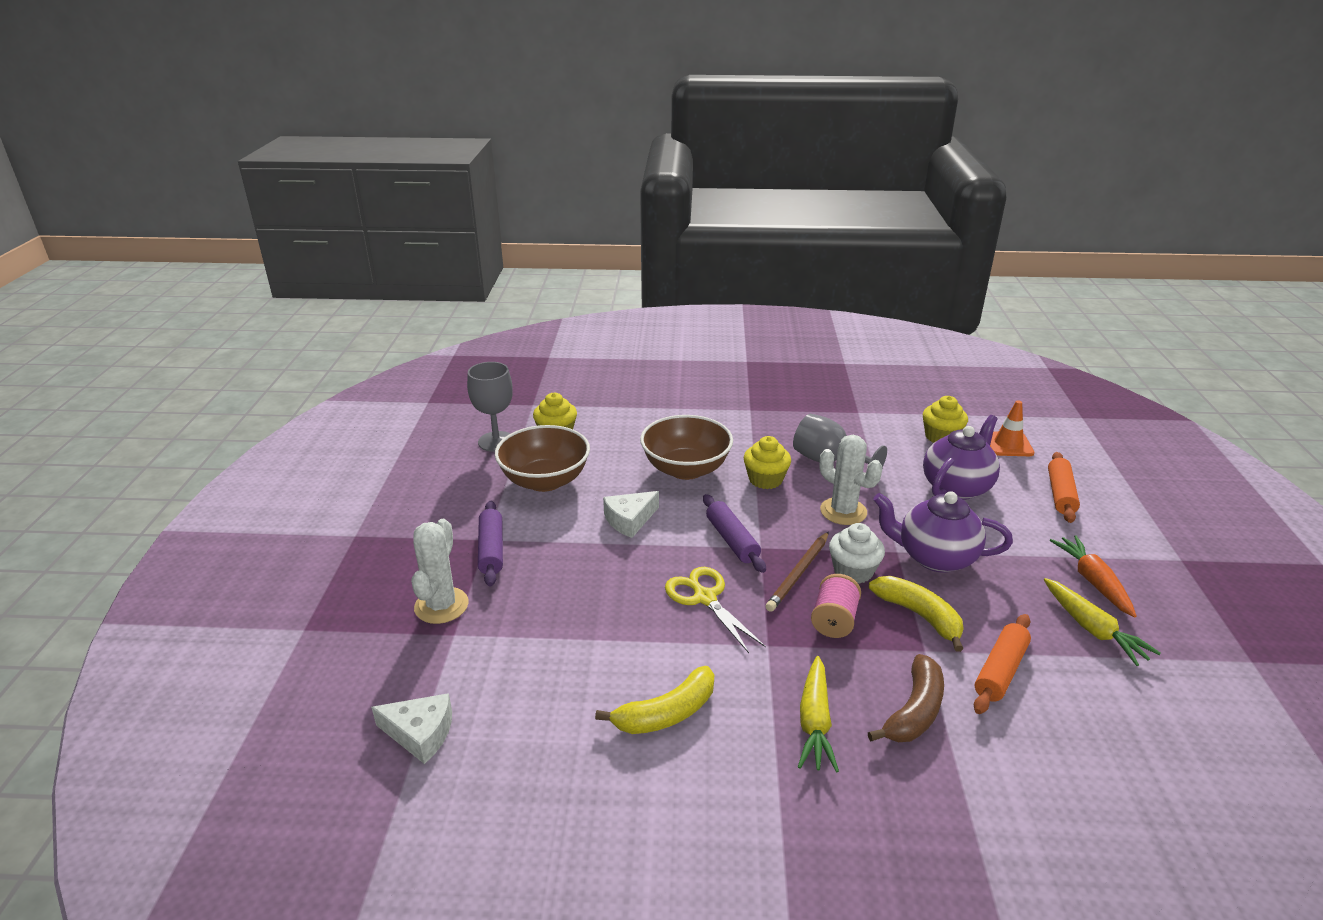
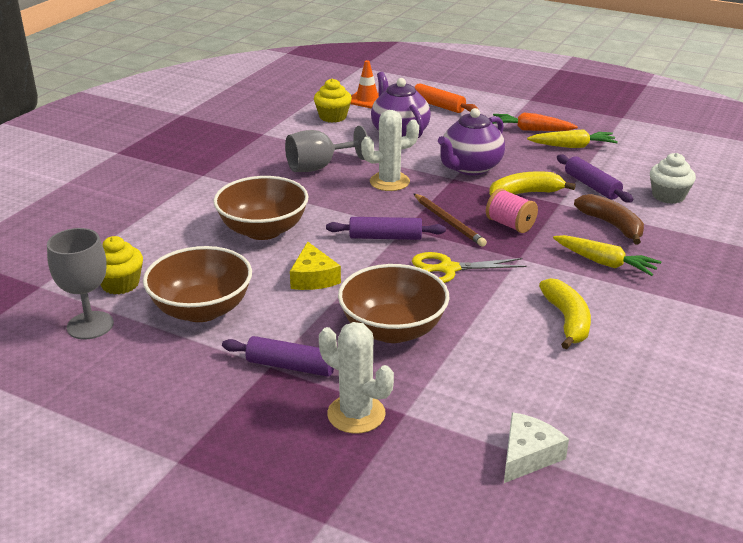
camera: 65 degrees left, 0 degrees up
(576, 591) = (393, 330): none -> brown bowl
(629, 520) = (313, 278): white cheese -> yellow cheese
(765, 479) = (317, 199): yellow cupcake -> none
(853, 571) = (462, 201): white cupcake -> white cupcake (668, 196)
(1000, 671) = (592, 186): orange rolling pin -> purple rolling pin

